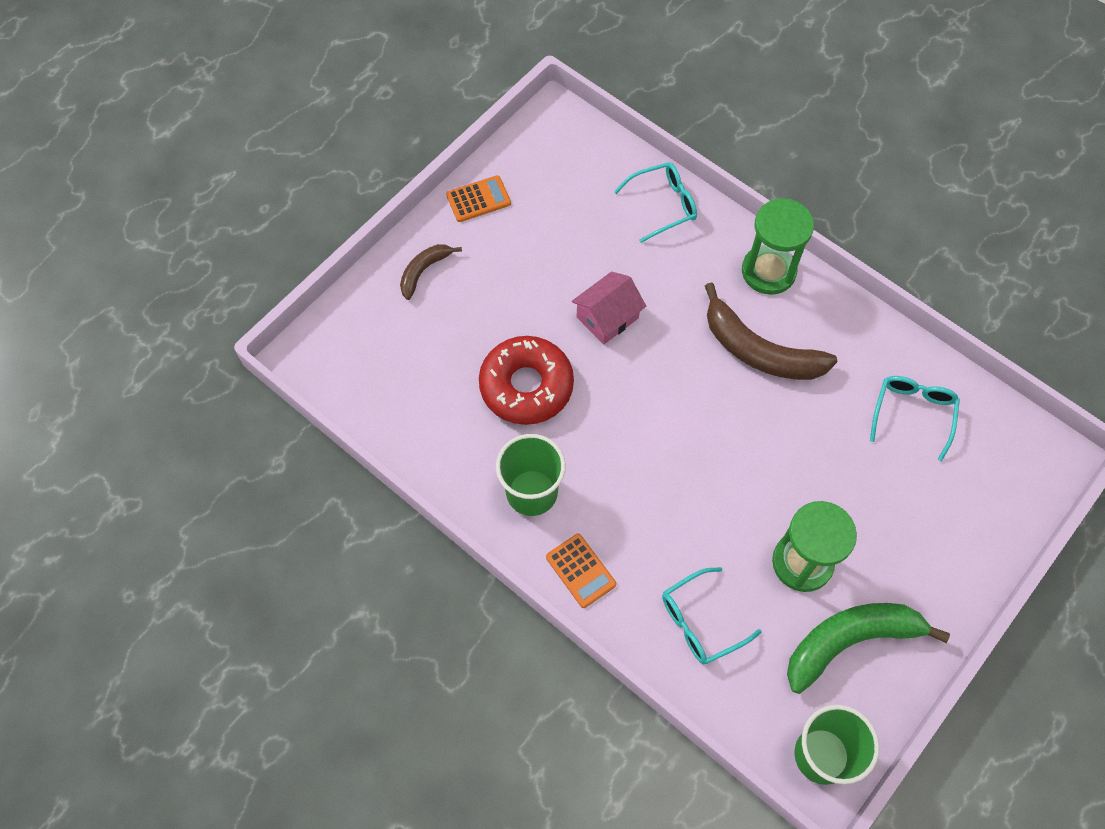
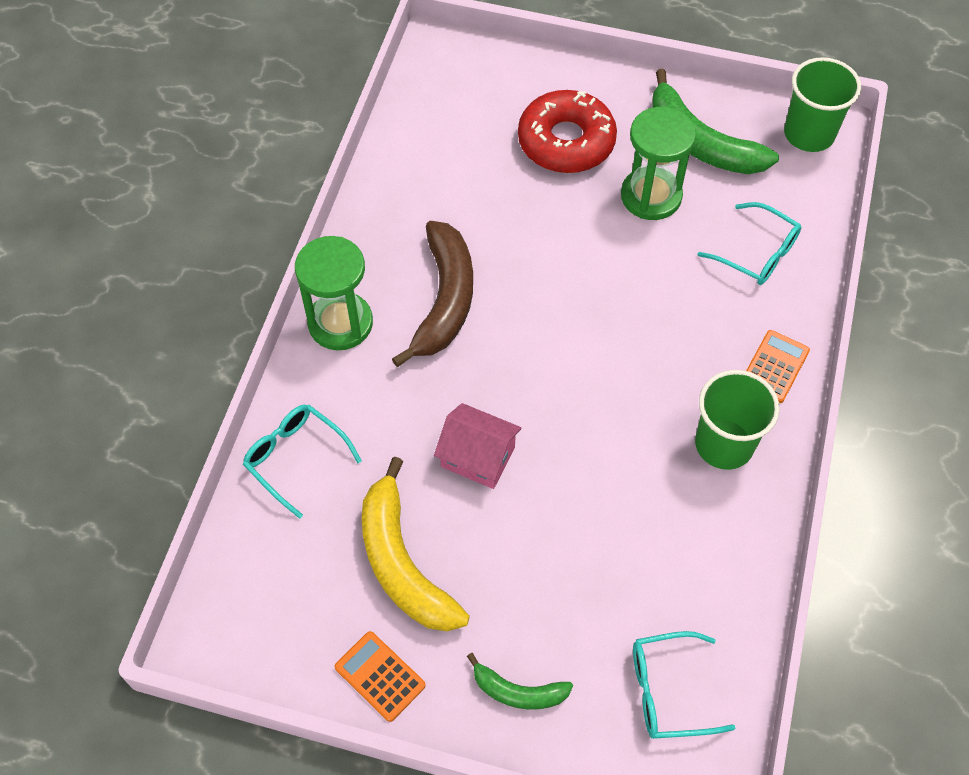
camera: 115 degrees left, 5 degrees down
(424, 271) = (518, 691): brown banana -> green banana
(526, 386) = (607, 503): red donut -> red donut (566, 141)
(549, 240) = (402, 563): none -> yellow banana
(912, 414) = (449, 157): turquoise glasses -> turquoise glasses (668, 691)

